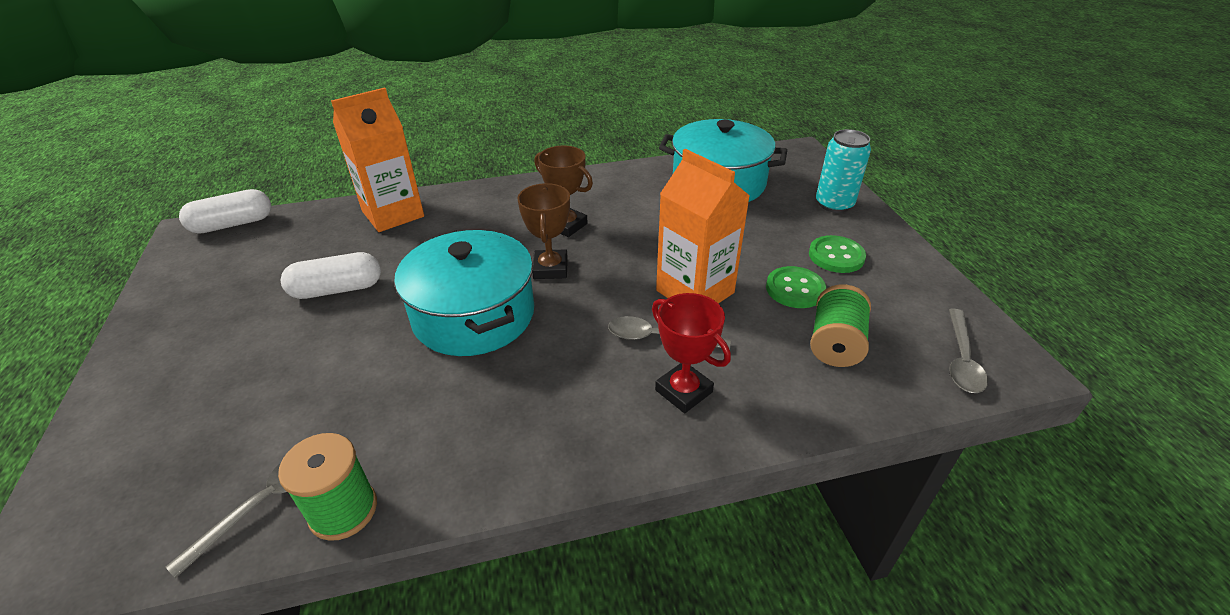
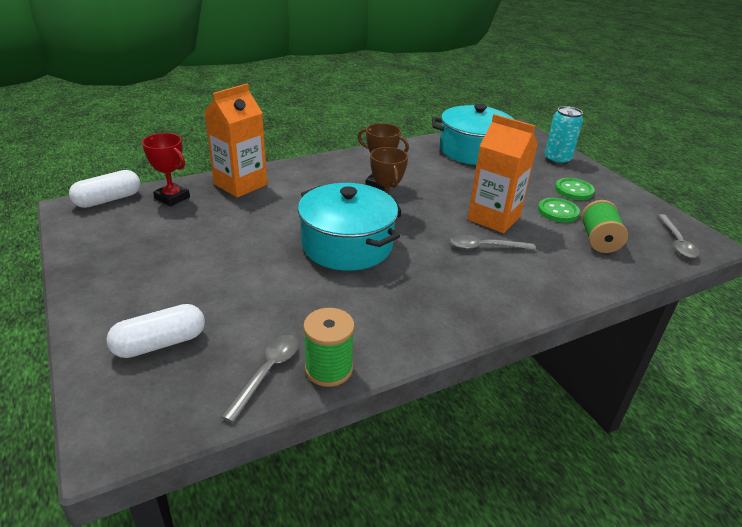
camera: 15 degrees left, 5 degrees down
(337, 289) = (230, 237): white capsule -> white capsule (160, 343)
(683, 391) = (518, 276): red trophy -> red trophy (172, 198)

